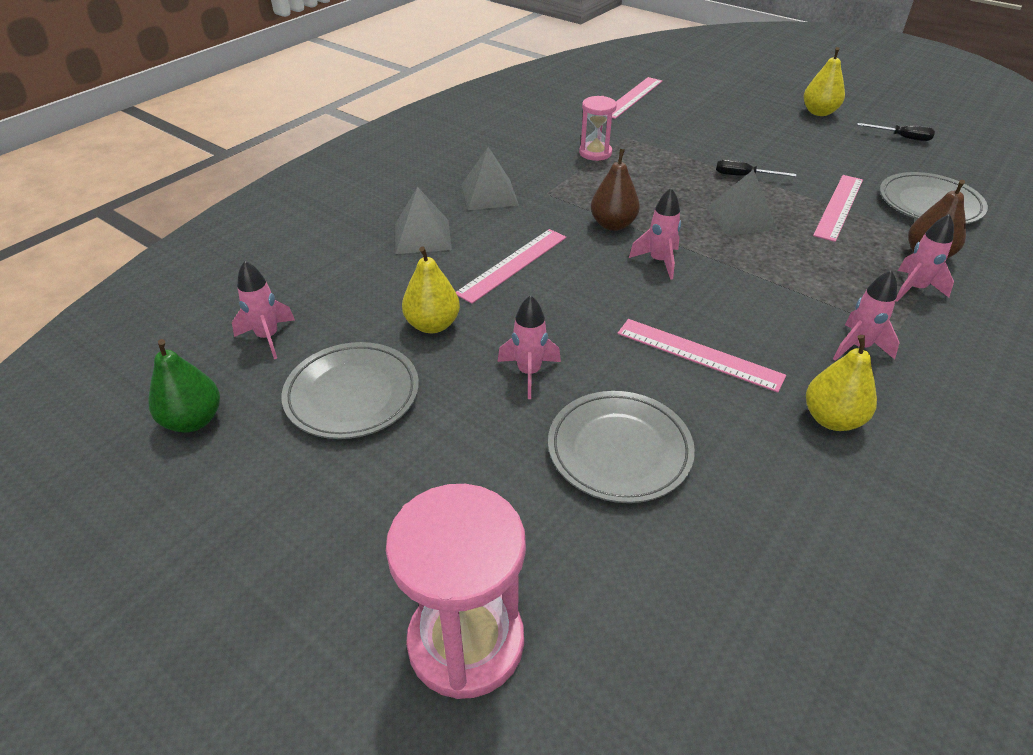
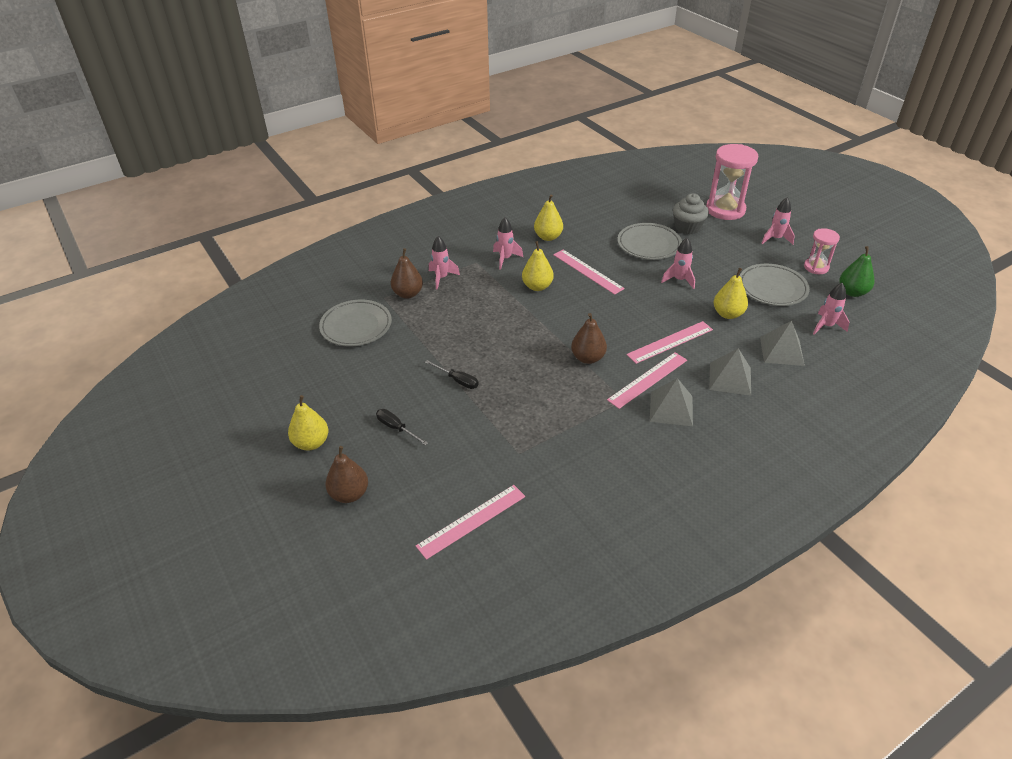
camera: 160 degrees left, 0 degrees up
(551, 532) = (687, 227): none -> grey cupcake
(595, 153) = (561, 437): pink hourglass -> pink hourglass (816, 267)
(659, 261) = (574, 324): pink rocket -> pink rocket (775, 239)
(741, 218) = (494, 343): grey pyramid -> grey pyramid (781, 351)
(744, 94) = (349, 494): none -> brown pear
(758, 307) = (537, 286): none -> yellow pear
(838, 207) = (419, 337): pink ruler -> pink ruler (648, 380)
(902, 138) = (285, 391): black screwdriver -> black screwdriver (396, 428)

